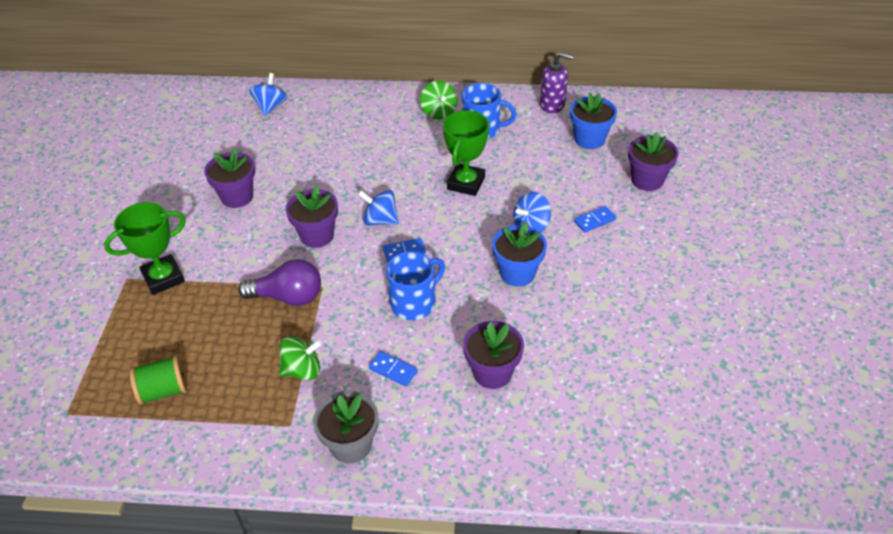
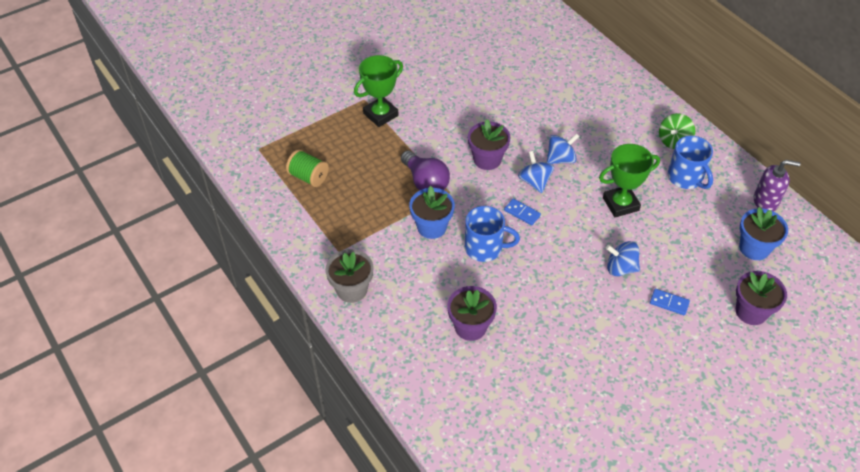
camera: 50 degrees right, 5 degrees up
(163, 278) = (380, 114): green trophy -> green trophy turned 60 degrees counterclockwise
(237, 197) = (476, 97): purple flower pot -> none
(270, 106) = (571, 52): blue spinning top -> blue spinning top (560, 159)
(302, 370) = (380, 229): green spinning top -> none
(393, 370) = (422, 273): blue domino -> none
(517, 273) = (568, 287): blue flower pot -> blue flower pot (431, 227)
(552, 105) = (766, 201): purple soap dispenser -> purple soap dispenser turned 60 degrees counterclockwise

